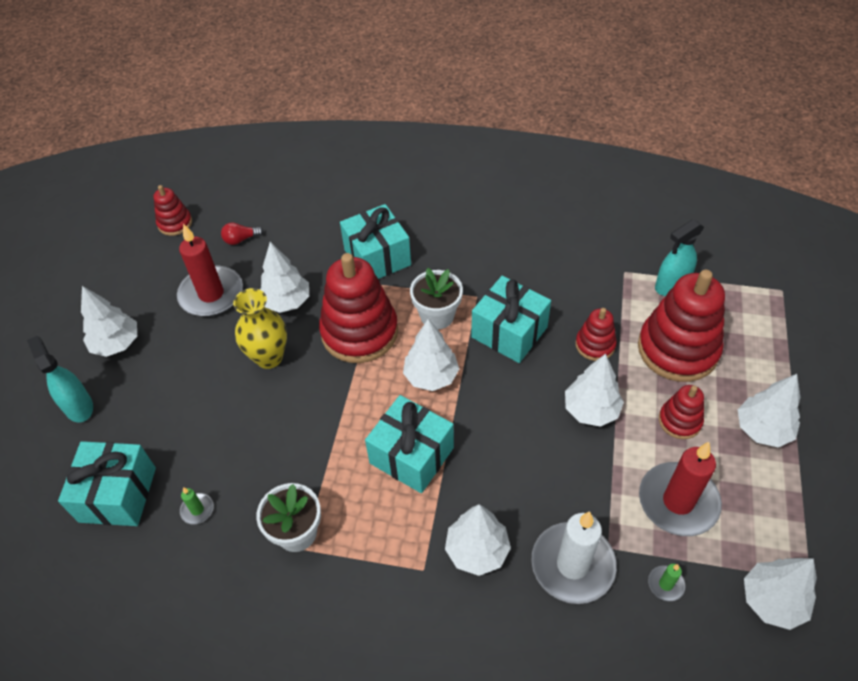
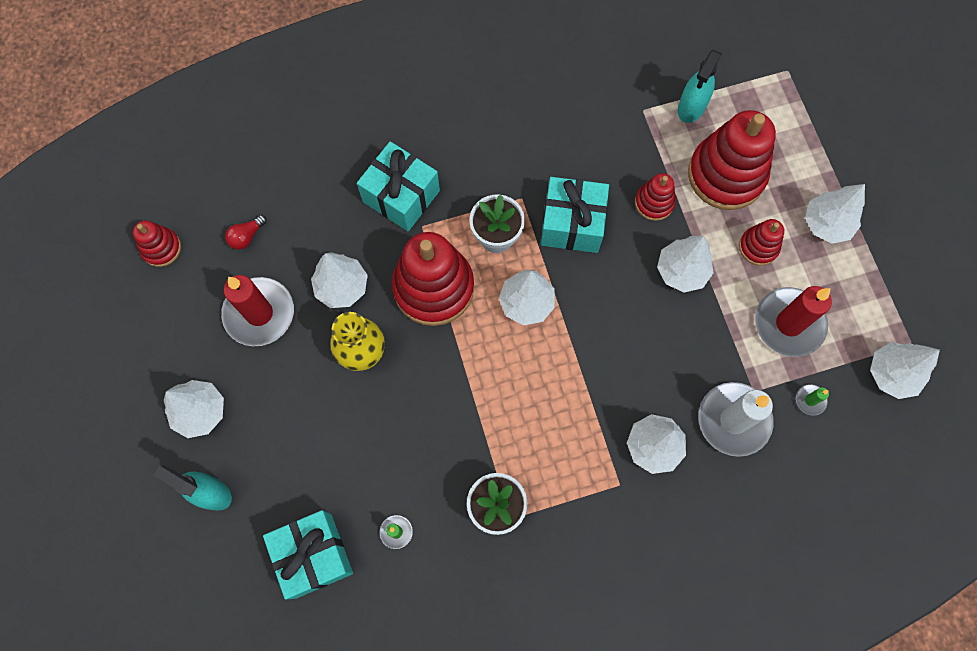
camera: 30 degrees left, 20 degrees up
(411, 455) = (553, 388): turquoise gift -> none

